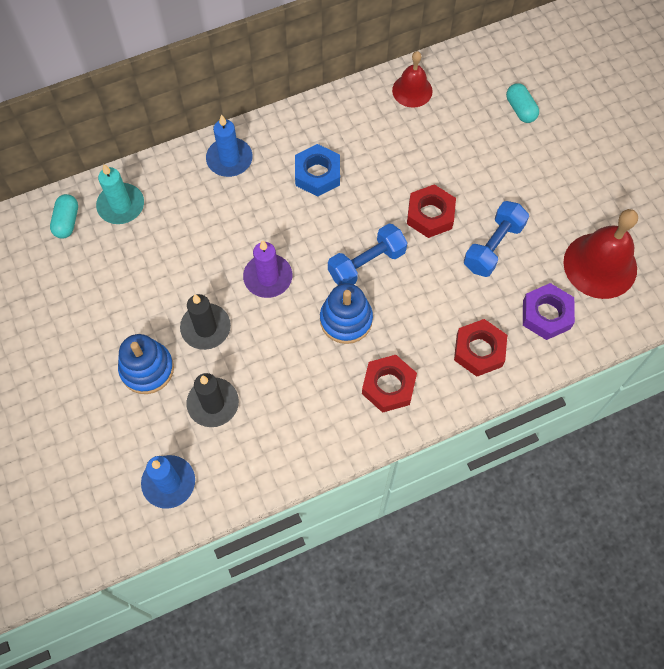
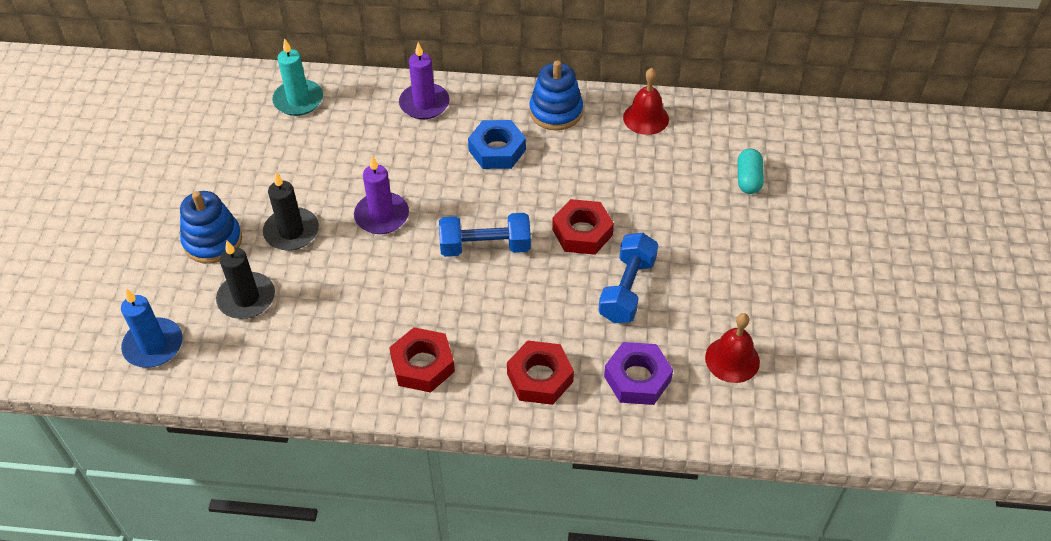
camera: 30 degrees right, 15 degrees down
(67, 222) = (242, 93): turquoise capsule -> none
(229, 159) = (424, 104): blue candle -> purple candle
(346, 320) = (427, 286): blue stacking toy -> blue stacking toy (556, 111)
(493, 246) = (627, 289): blue dumbbell -> blue dumbbell turned 45 degrees counterclockwise
(600, 265) = (732, 359): red bell -> red bell, size x0.60

